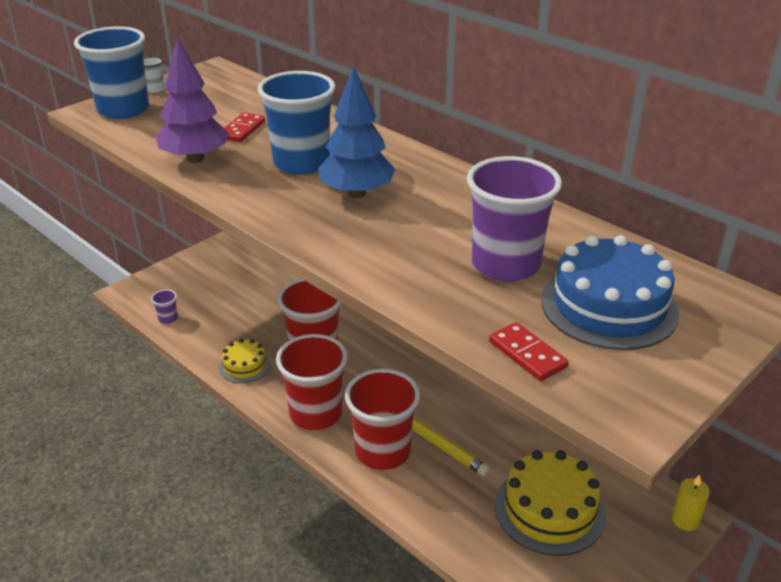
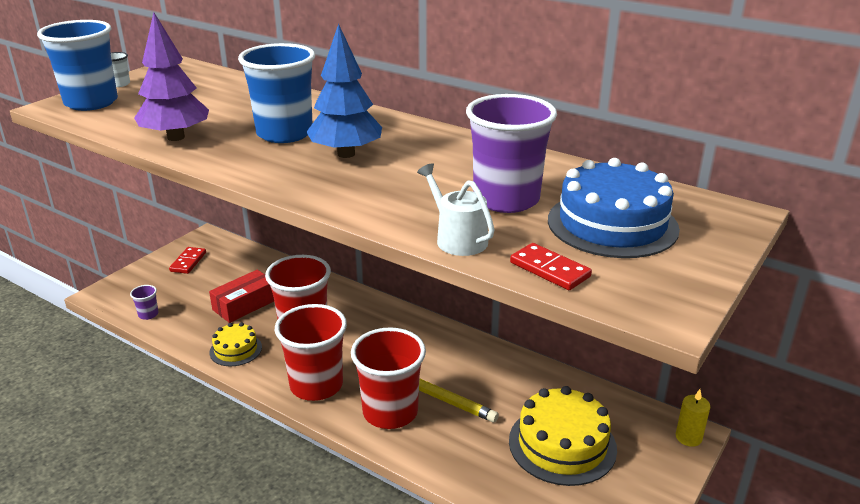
camera: 10 degrees left, 5 degrees down
(242, 130) = (218, 111): red domino -> red domino (188, 262)
(261, 318) = (245, 305): none -> red box
(443, 307) = (458, 239): none -> white watering can

